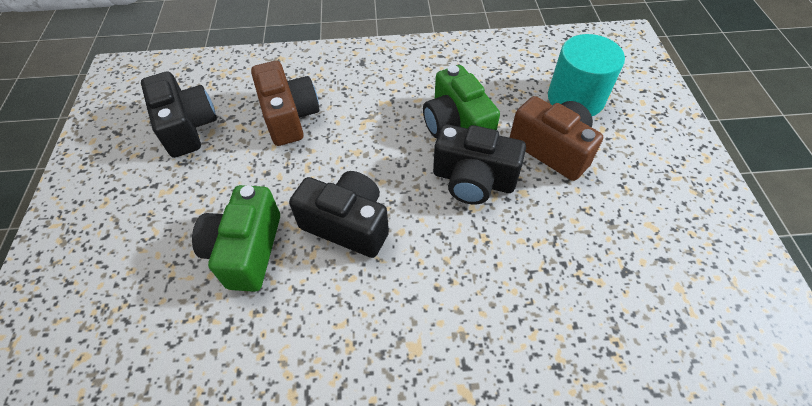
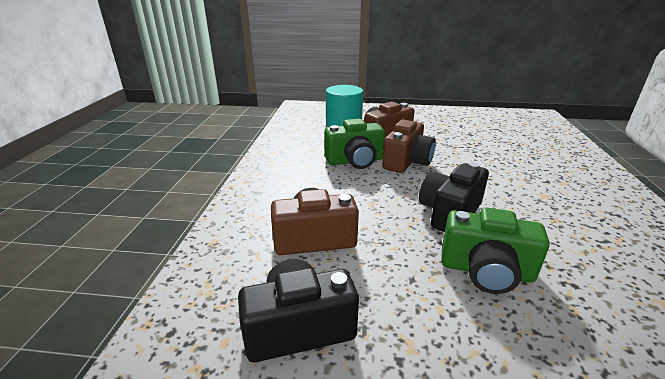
camera: 80 degrees left, 25 degrees down
(473, 180) = (407, 161): black camera -> brown camera

